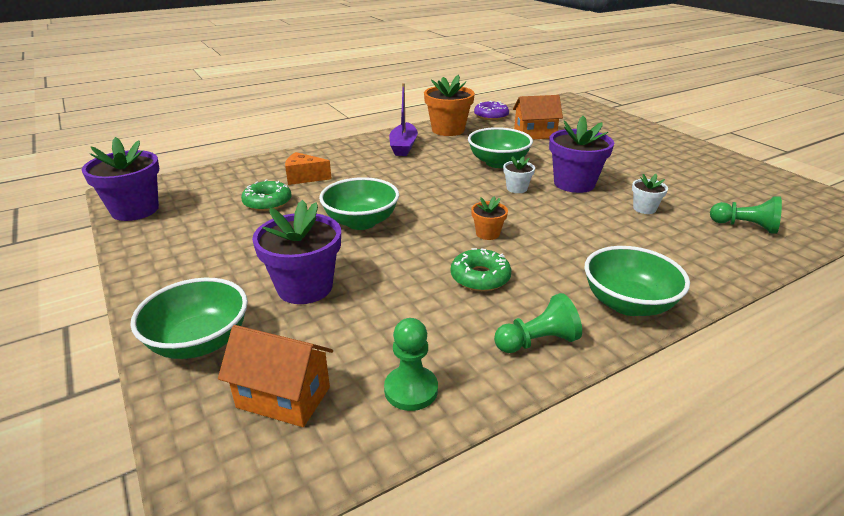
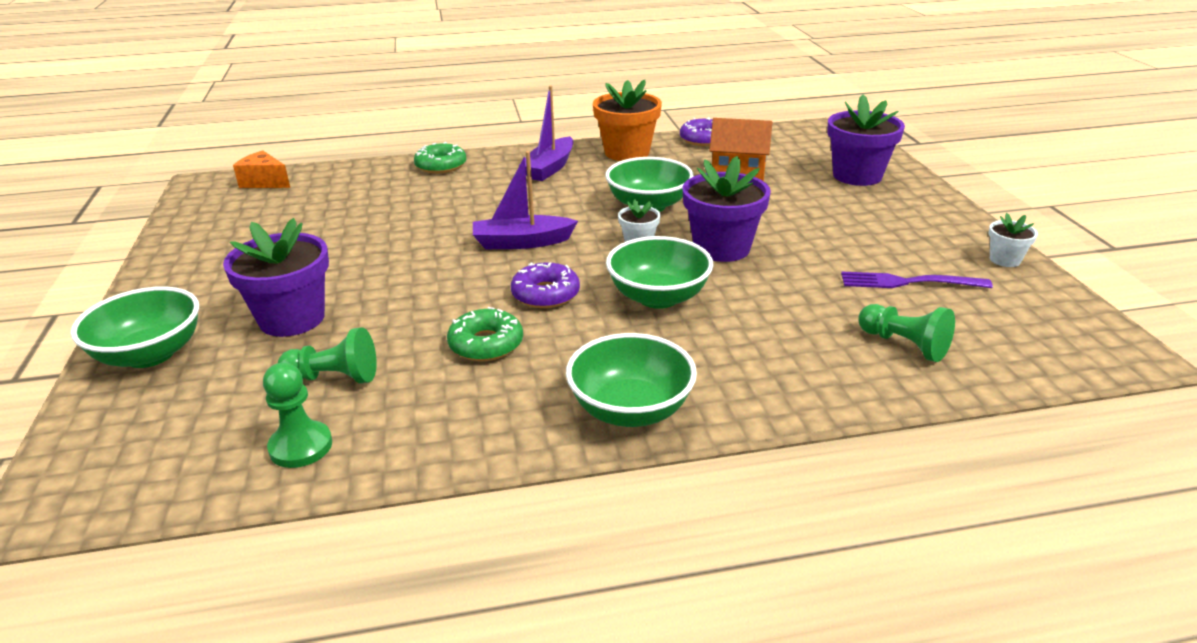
camera: 20 degrees right, 0 degrees up
(135, 210) = (200, 205): purple flower pot -> purple flower pot (857, 175)
(267, 202) = (335, 217): green donut -> green donut (441, 166)
(283, 397) = (179, 424): orange house -> none
(304, 178) = (399, 193): orange cheese -> orange cheese (264, 182)
(361, 222) = (414, 256): green bowl -> green bowl (658, 297)
(434, 200) = (522, 242): none -> purple boat
(487, 233) = (545, 294): orange flower pot -> purple donut
(537, 342) = (478, 429): green pawn -> green pawn (334, 377)
(644, 208) = (783, 296): white flower pot -> white flower pot (1005, 260)
(706, 188) = (908, 282): none -> purple fork

